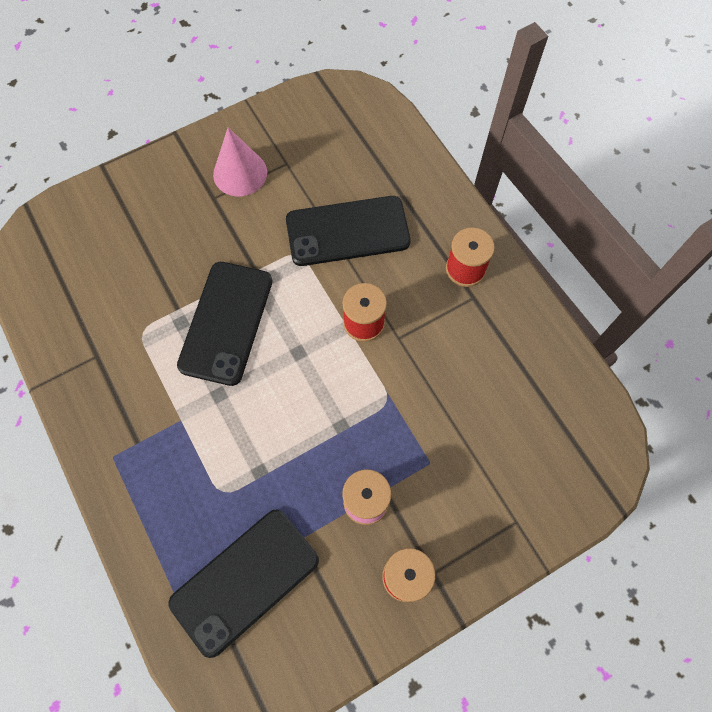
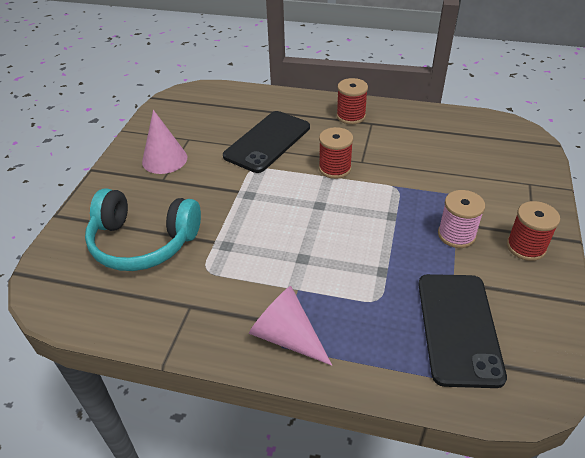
camera: 45 degrees left, 25 degrees down
(125, 452) = (286, 336): none -> pink cone
(129, 258) = (143, 242): none -> turquoise headphones
(226, 322) = (256, 224): black phone -> none

